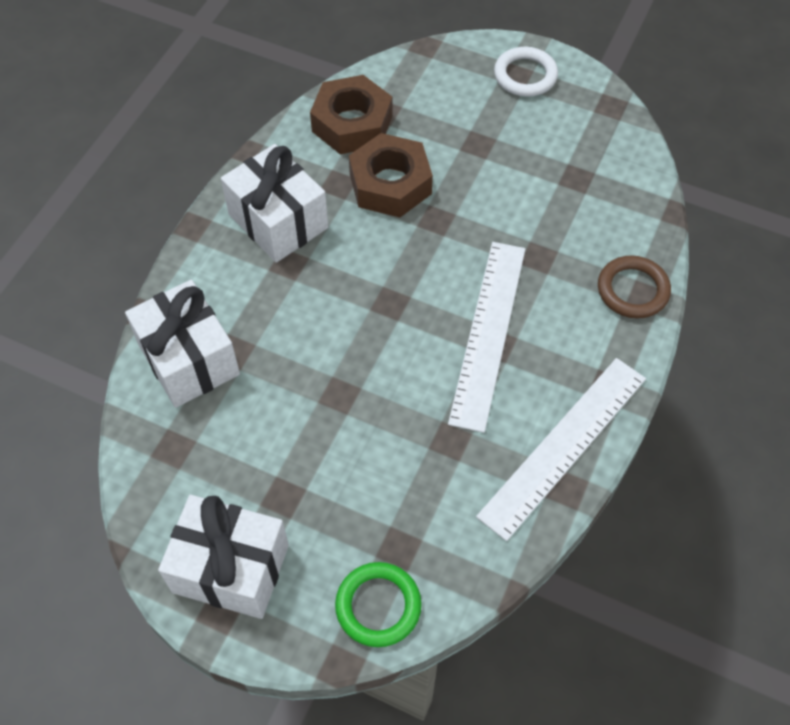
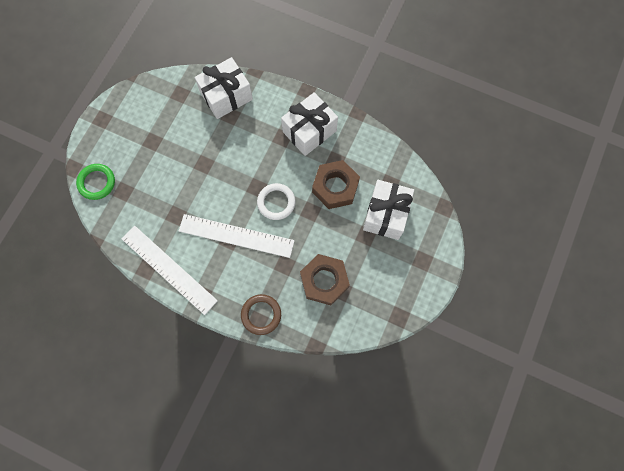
camera: 90 degrees right, 15 degrees up
(230, 568) = (120, 122): white gift -> white gift (385, 215)
(352, 123) = (379, 166): brown nut -> brown nut (324, 281)
(525, 75) = (422, 266): white ring -> white ring (276, 202)

